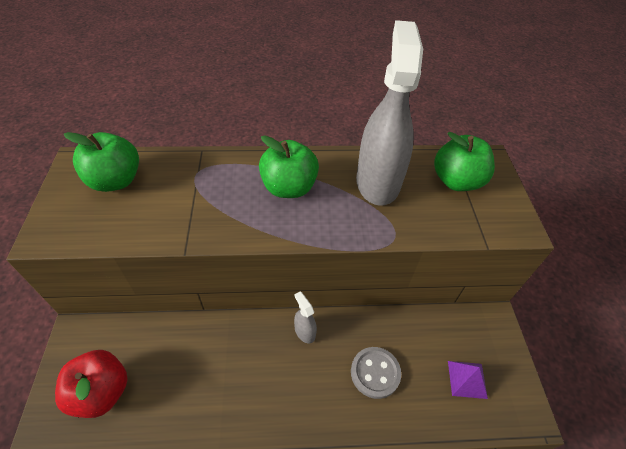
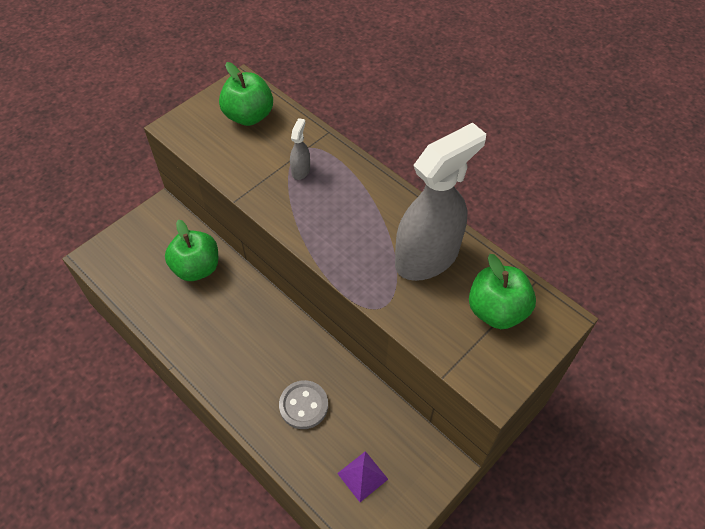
camera: 50 degrees right, 5 degrees up
(101, 392) = (141, 259): red apple -> none
(289, 187) = (353, 208): green apple -> green apple (197, 268)
(304, 331) = (291, 334): grey spray bottle -> grey spray bottle (301, 170)

